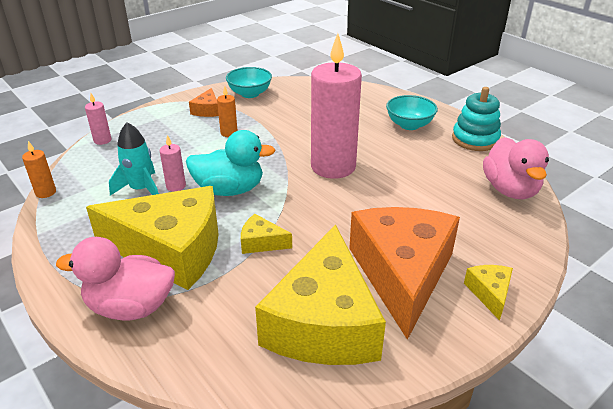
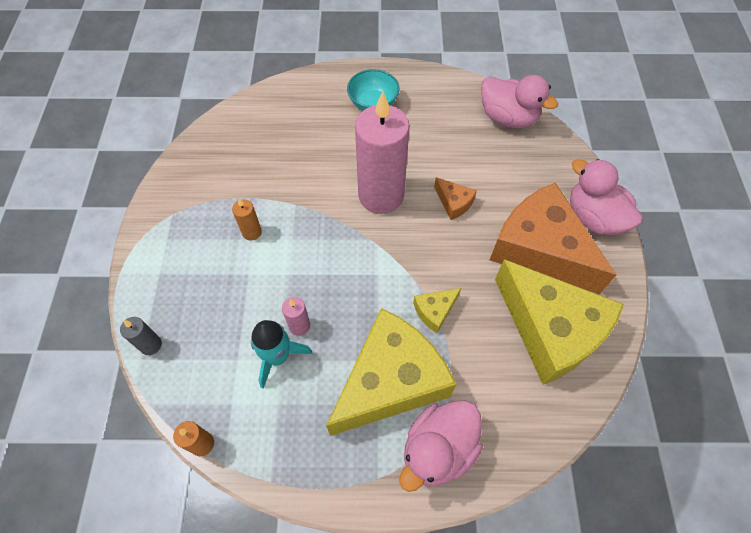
camera: 50 degrees left, 25 degrees up
(102, 140) = (151, 345): pink candle -> grey candle
(207, 110) = (190, 223): orange cheese -> orange cheese (454, 203)
(229, 190) = (344, 288): turquoise duck -> none
(250, 94) = (197, 170): turquoise bowl -> none
(475, 139) = (432, 83): turquoise stacking toy -> none
(489, 293) = (593, 218): yellow cheese -> pink duck

